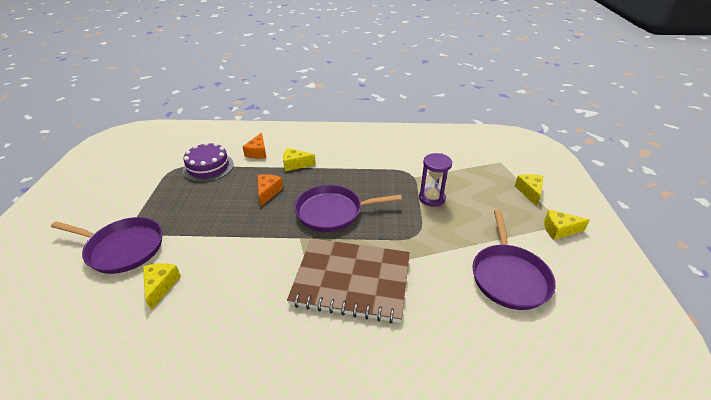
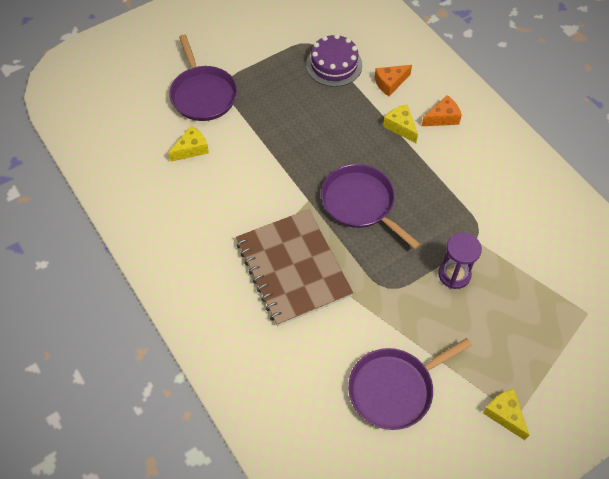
camera: 55 degrees right, 20 degrees up
(268, 192) = (342, 136): orange cheese -> orange cheese (442, 118)
(529, 192) = (551, 364): yellow cheese -> none

